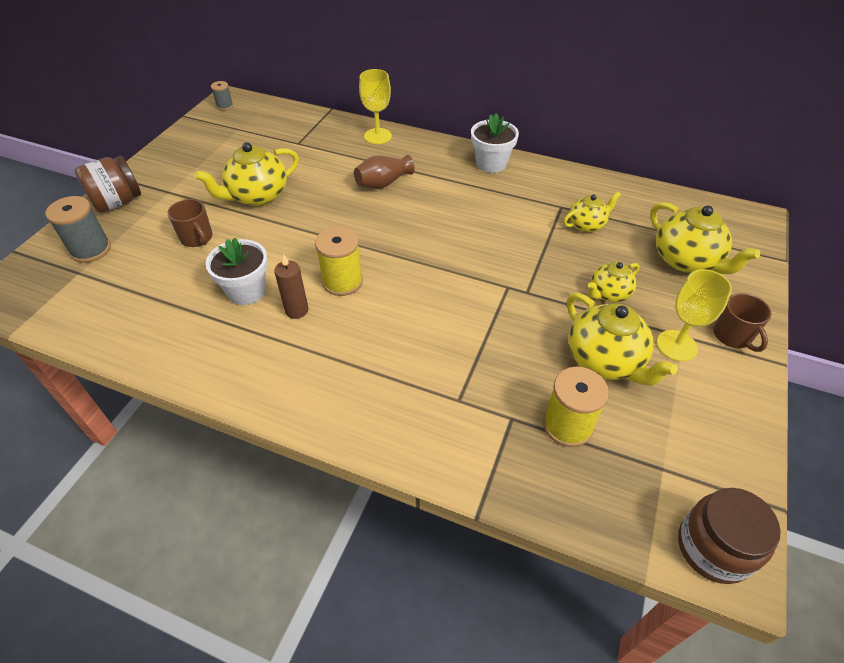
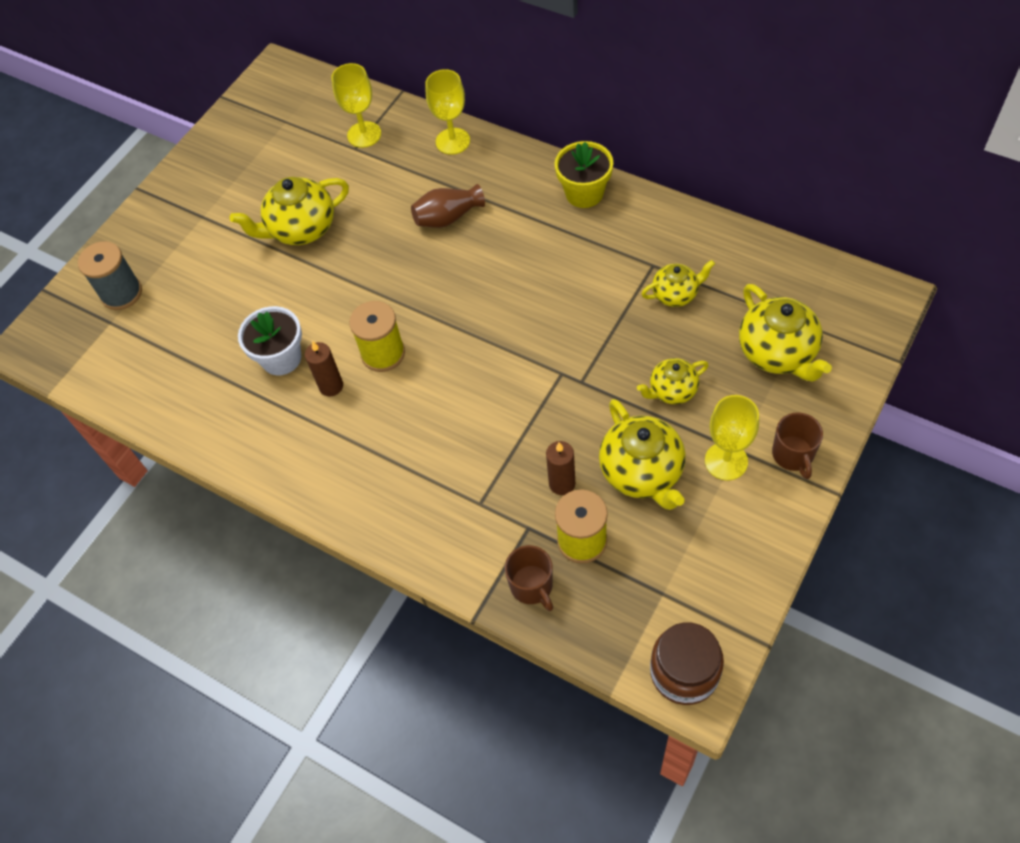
camera: 15 degrees right, 10 degrees up
(117, 202) = (147, 229): brown jar -> none
(197, 238) = (232, 285): brown mug -> brown mug (532, 586)
(225, 106) = (271, 82): grey spool -> none
(304, 134) = (364, 134): none -> yellow goblet
(491, 163) = (584, 193): white flower pot -> yellow flower pot
(533, 376) = (562, 483): none -> brown candle

